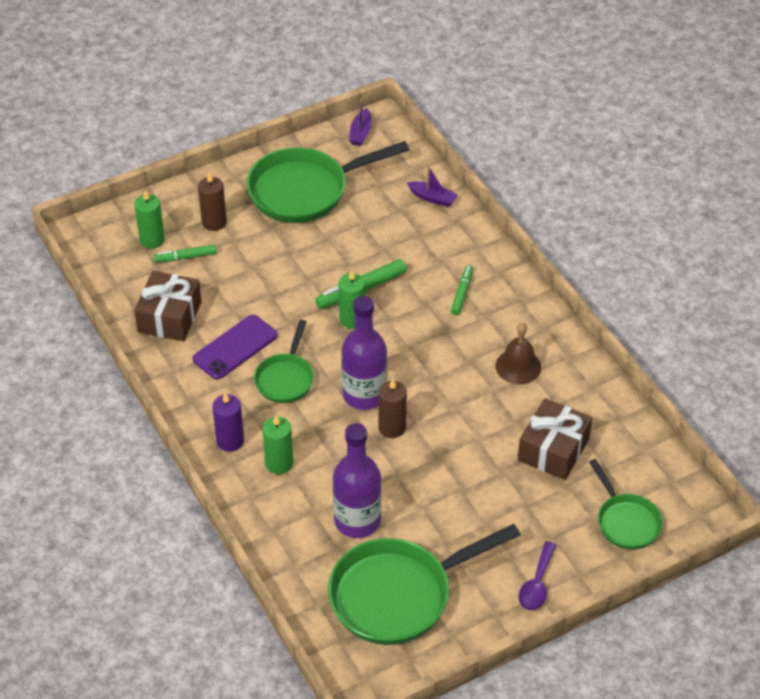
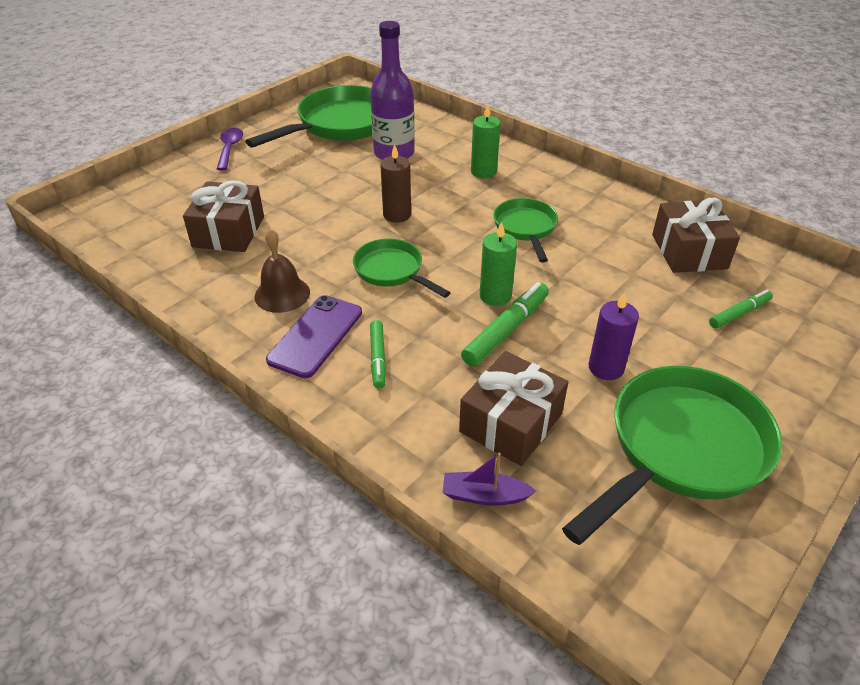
camera: 160 degrees right, 5 degrees down
(152, 240) = (799, 323): green candle -> none
(214, 222) = (753, 365): brown candle -> none
(230, 441) = (537, 176): purple candle -> purple candle (606, 368)
(235, 347) = (597, 241): purple phone -> purple phone (315, 336)
(360, 133) = (686, 603): purple boat -> none
(364, 395) = (439, 233): purple bottle -> none
(395, 230) = (511, 423): none -> brown gift
(625, 521) = (152, 197): green pan -> green pan (392, 271)

